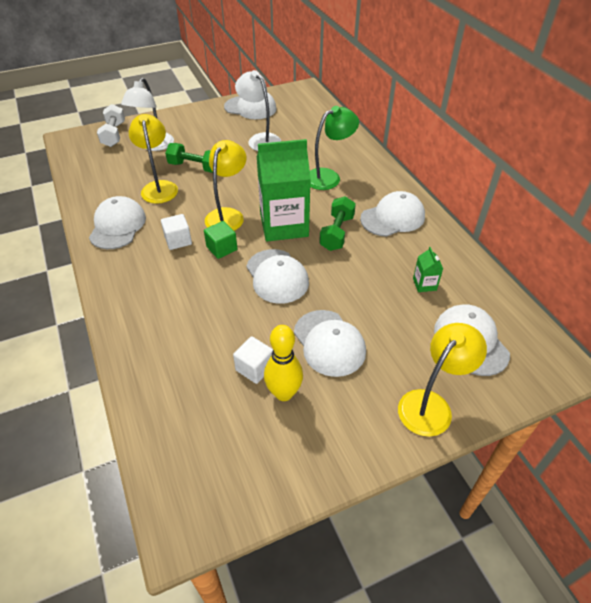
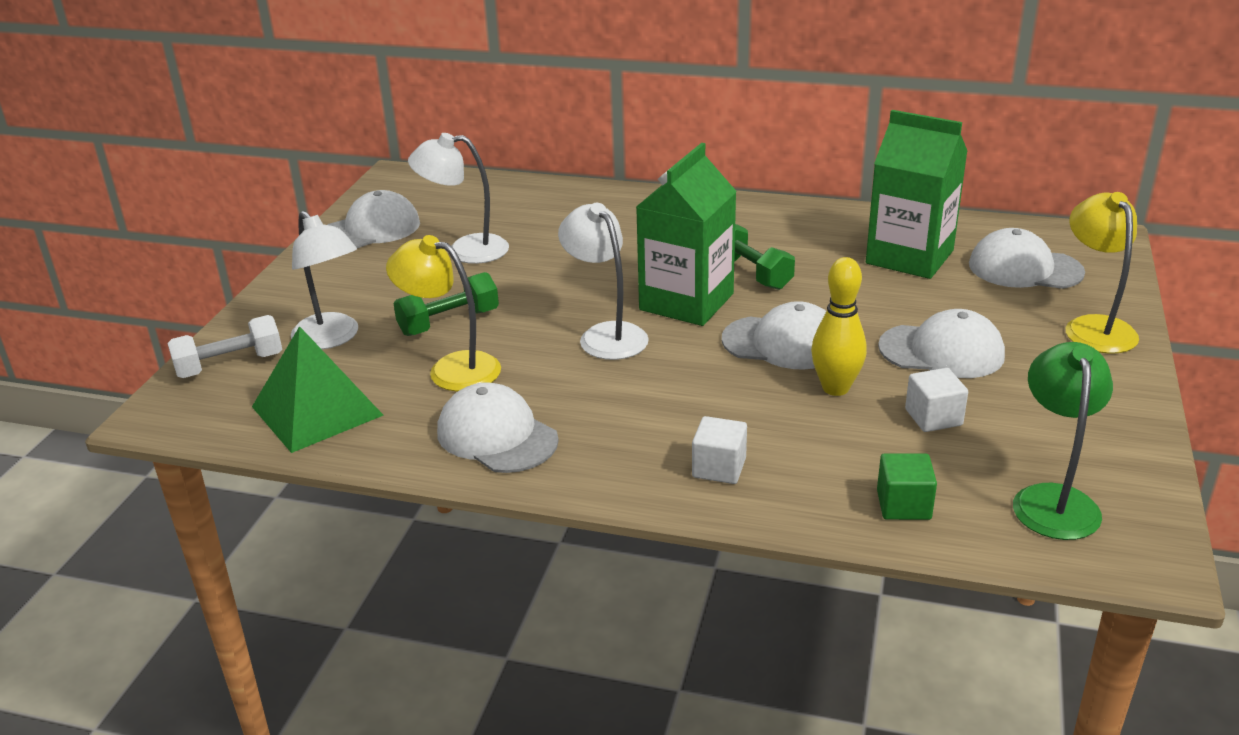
camera: 50 degrees left, 15 degrees down
(99, 171) = (317, 410): none -> green pyramid
(114, 134) = (230, 365): white dumbbell -> white dumbbell turned 60 degrees counterclockwise
(178, 240) = (608, 393): white cube -> white cube (719, 468)
(222, 248) = (673, 364): green cube -> green cube (903, 505)
(228, 215) = (606, 335): yellow lamp -> white lamp
(284, 393) = (994, 411): yellow bowling pin -> yellow bowling pin (835, 388)
(329, 177) = (630, 235): green lamp -> green lamp (1053, 499)
(393, 218) = (770, 228): white cap -> none
(424, 284) = (909, 257): green carton -> green carton, size x2.47

